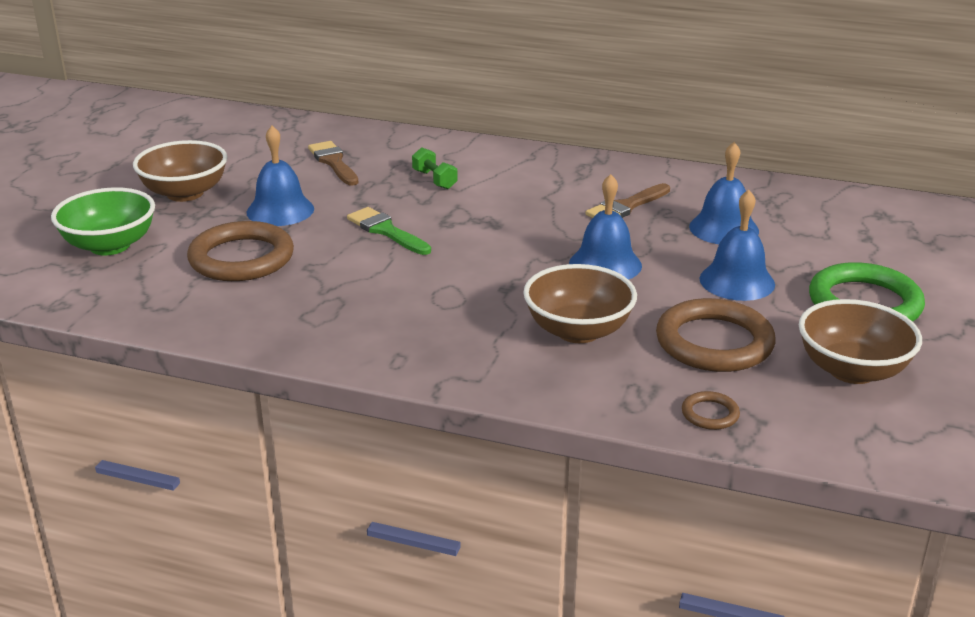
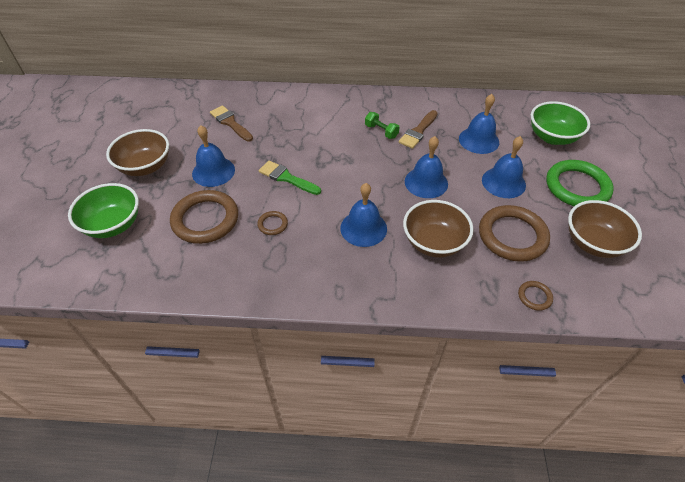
camera: 15 degrees left, 20 degrees up
(337, 277) = (272, 224): none -> brown ring
(434, 180) = (298, 128): green dumbbell -> green dumbbell (381, 131)
(474, 300) = (363, 228): none -> blue bell
(857, 241) = (552, 137): none -> green bowl

